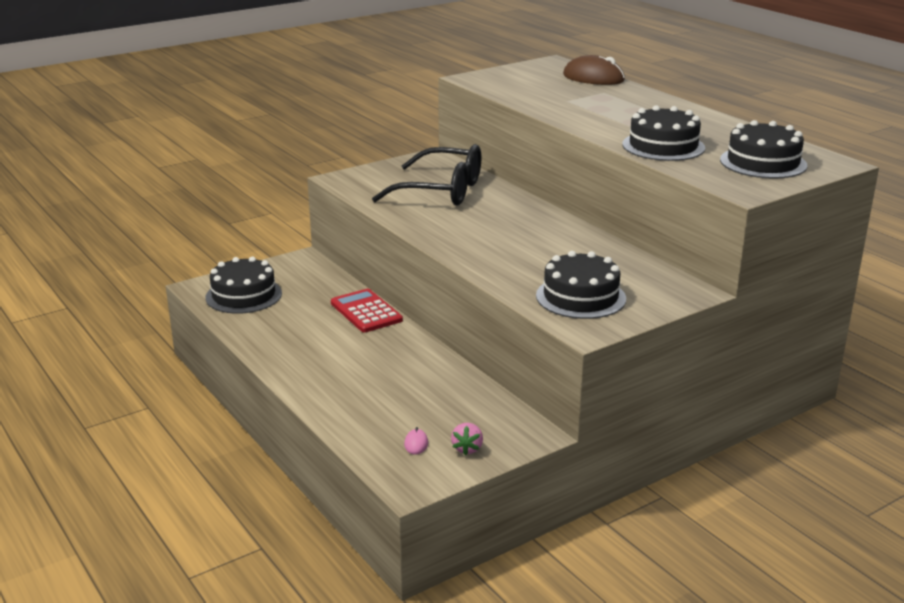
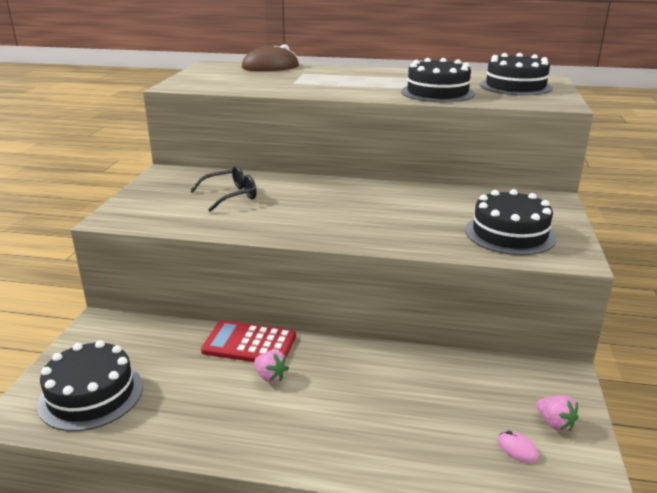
camera: 45 degrees left, 0 degrees up
(347, 335) = (270, 377): none -> pink strawberry
(442, 191) = (231, 196): black glasses -> black glasses, size x0.55

